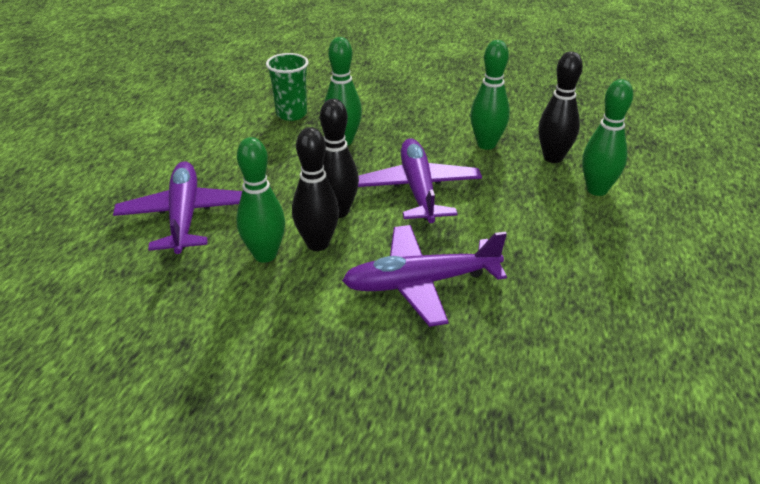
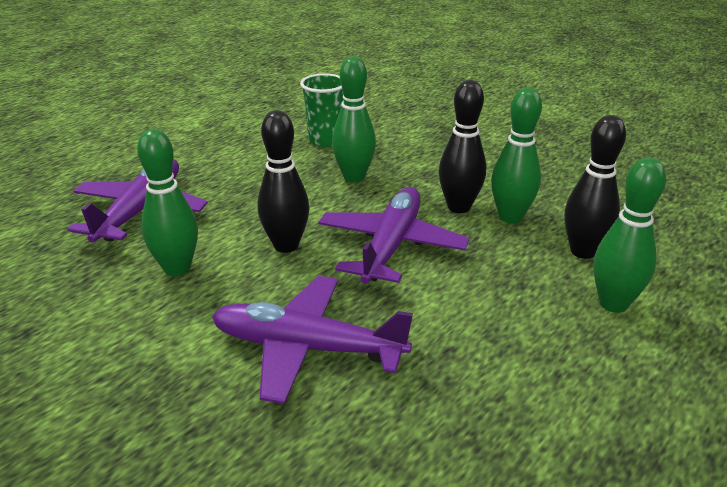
camera: 25 degrees right, 5 degrees down
(317, 244) = (237, 272): black bowling pin -> black bowling pin (459, 207)

